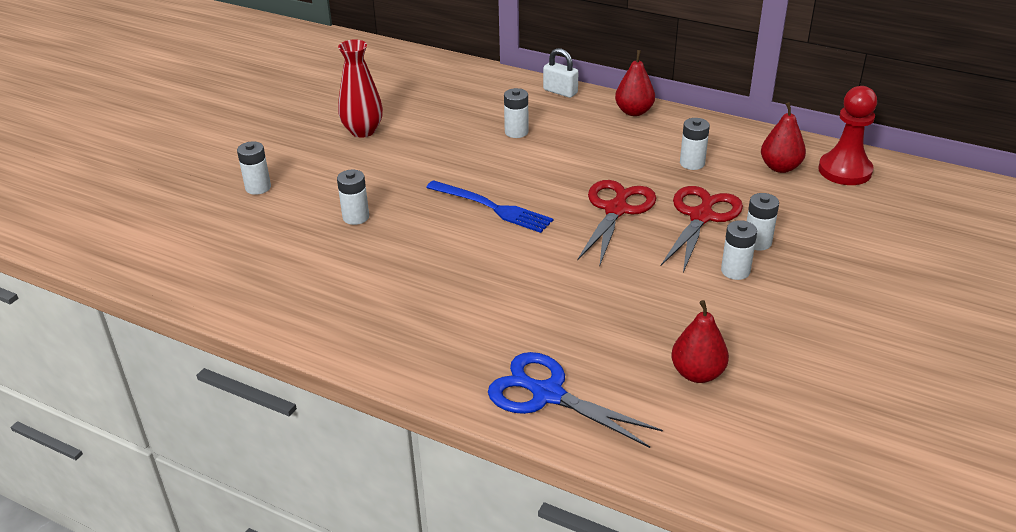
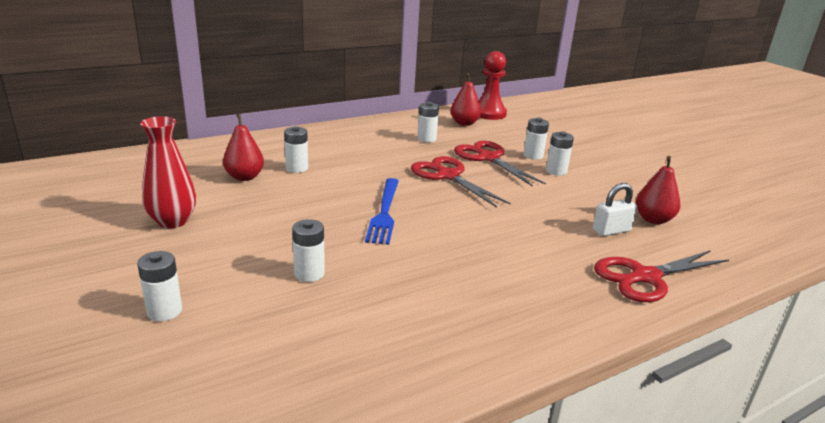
camera: 60 degrees left, 10 degrees down
(492, 207) = (384, 212): blue fork -> blue fork turned 120 degrees clockwise
(547, 394) = (645, 277): blue scissors -> red scissors
(560, 91) = (272, 137): white padlock -> white padlock (611, 231)
(634, 112) = (340, 130): red pear -> red pear (244, 177)

